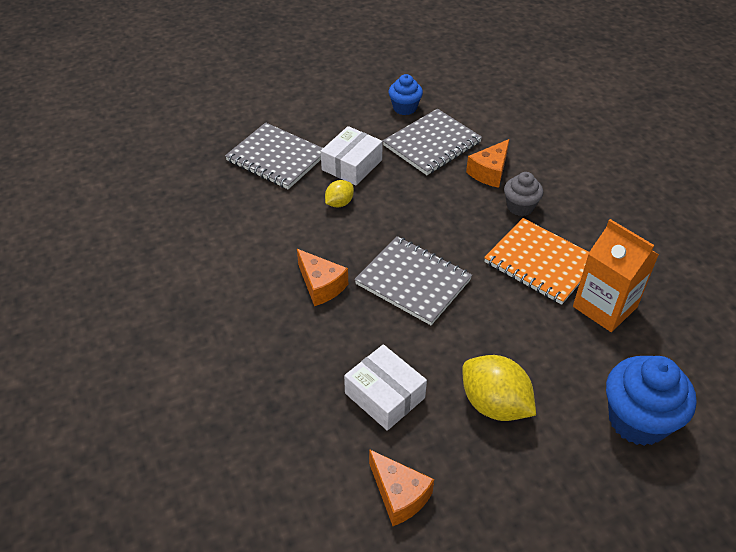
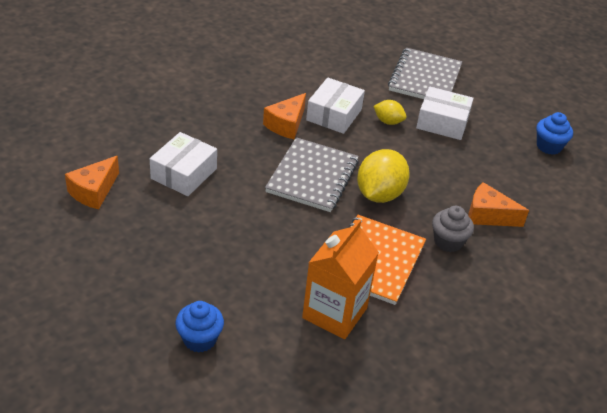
camera: 70 degrees right, 5 degrees down
(315, 242) = (334, 115): none -> white box
(432, 144) = (505, 171): grey notebook -> none
(494, 404) = (192, 239): yellow lemon -> yellow lemon (379, 194)
(637, 420) = (199, 339): blue cupcake -> blue cupcake, size x0.57

